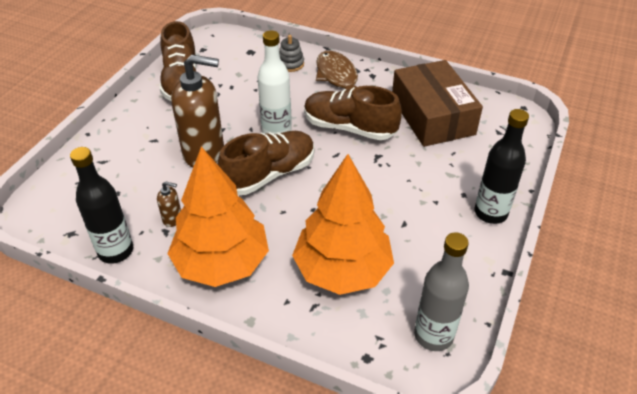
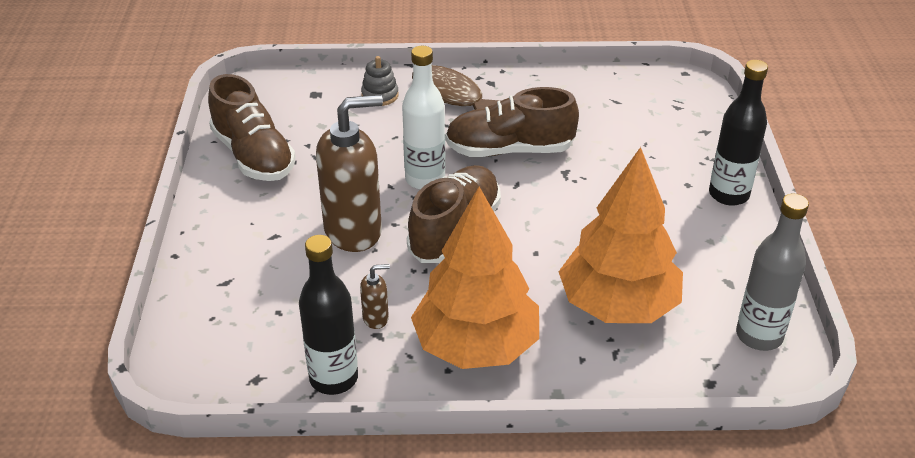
camera: 25 degrees left, 5 degrees down
(432, 116) = (593, 110): brown box -> none

